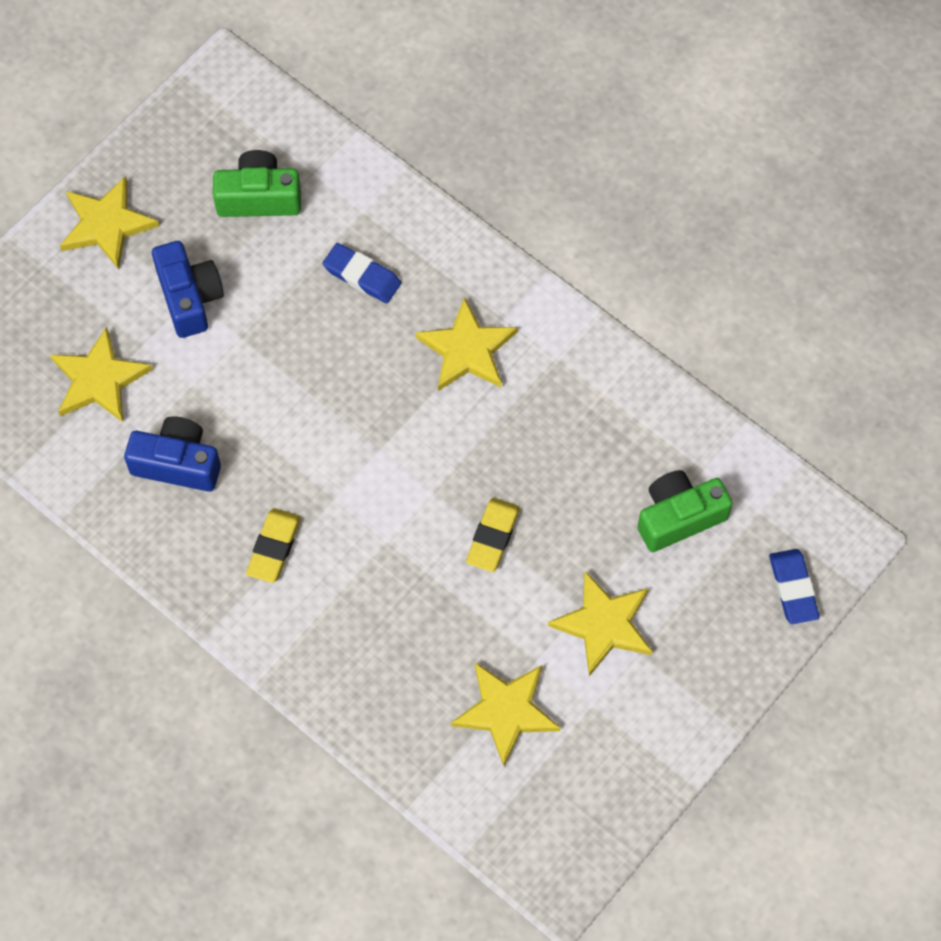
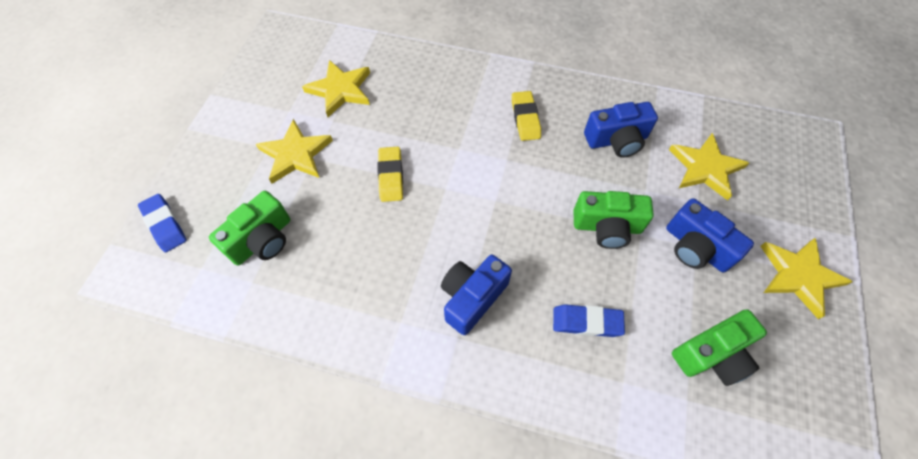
camera: 155 degrees right, 5 degrees down
(271, 361) = (607, 227): none -> green camera
(467, 350) = (472, 297): yellow star -> blue camera

